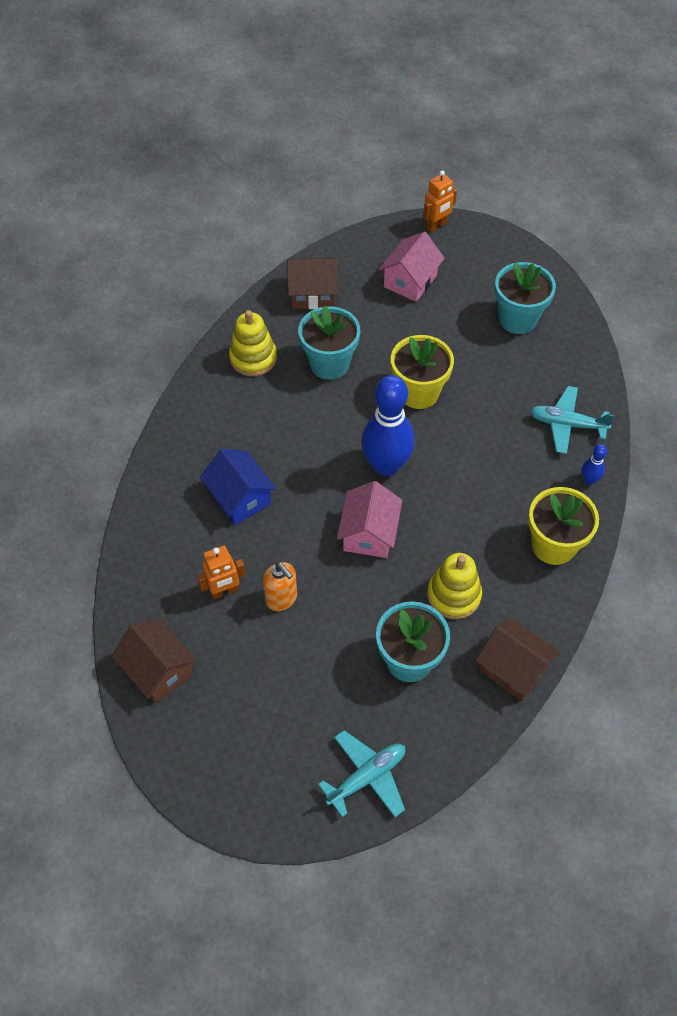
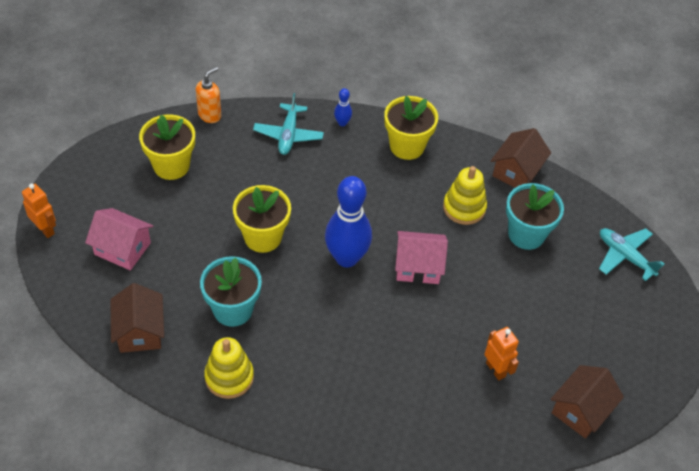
camera: 100 degrees left, 5 degrees down
(240, 498) = (398, 369): blue house -> none
(281, 599) = (493, 325): orange soap dispenser -> orange soap dispenser (210, 115)
(517, 319) = (171, 166): turquoise flower pot -> yellow flower pot

